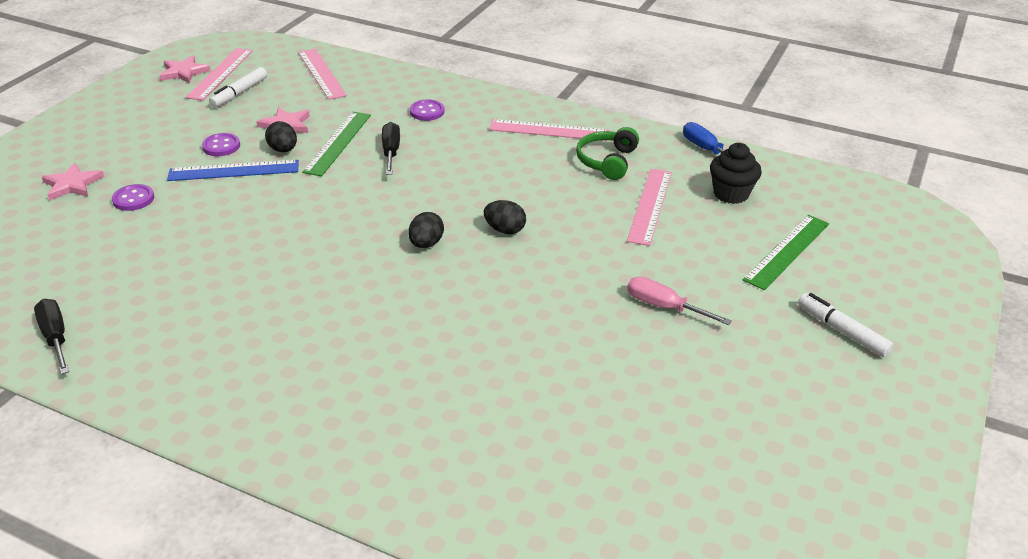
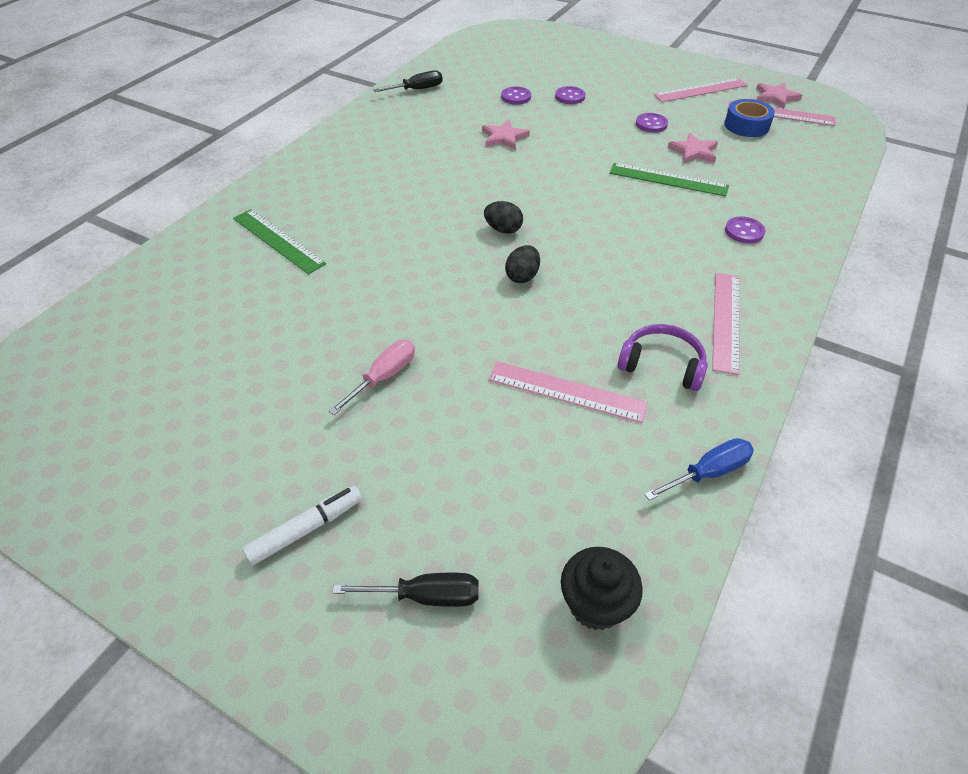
camera: 95 degrees right, 10 degrees up
(72, 184) = (588, 73): pink star -> pink star (504, 137)
(118, 242) = (516, 97): none -> purple button
(234, 171) = (613, 132): blue ruler -> none
(239, 93) = (746, 125): white marker -> blue tape
(283, 150) = (650, 153): black egg -> none
(321, 73) = (804, 165): pink ruler -> pink ruler (700, 90)
(391, 152) = (656, 209): black screwdriver -> black screwdriver (426, 596)
(607, 161) = (662, 365): green headphones -> purple headphones
(731, 194) = (596, 478): black cupcake -> black cupcake (595, 604)
(787, 251) = (465, 512): green ruler -> green ruler (278, 240)

